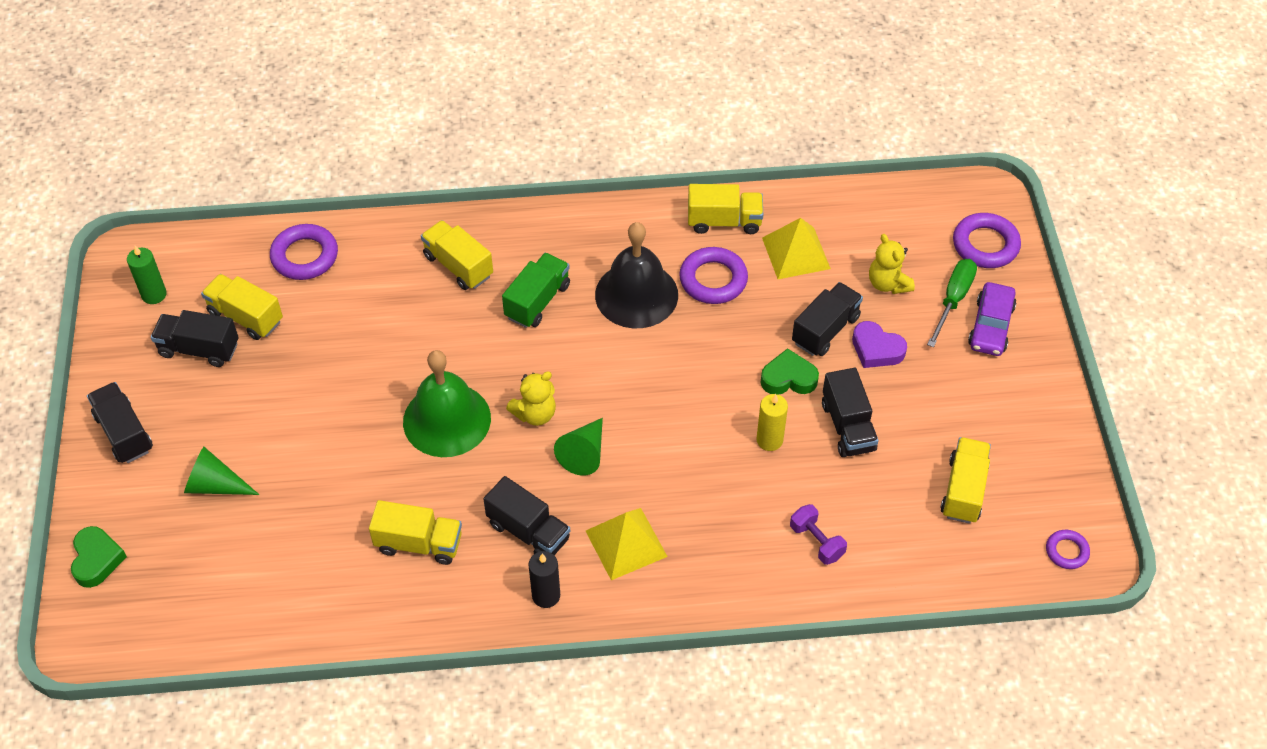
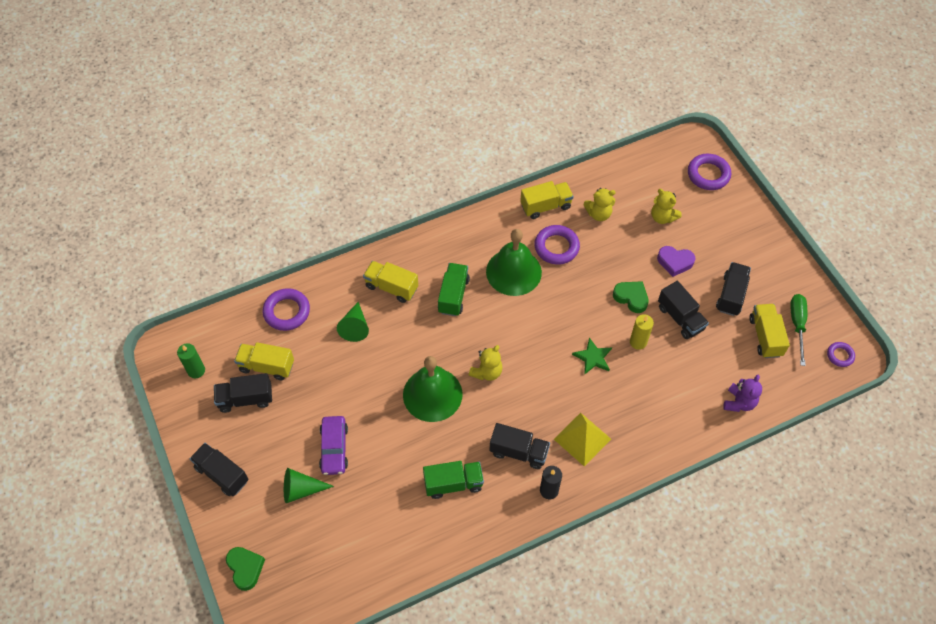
camera: 20 degrees left, 5 degrees up
(419, 543) = (453, 483): yellow truck -> green truck
(584, 453) = (529, 388): green cone -> green cone (355, 327)
(636, 294) = (513, 272): black bell -> green bell
(694, 441) = (593, 357): none -> green star
(788, 378) = (631, 298): green heart -> green heart turned 60 degrees clockwise
(795, 253) = (598, 214): yellow pyramid -> yellow teddy bear
(816, 542) = (695, 398): purple dumbbell -> none
(825, 330) = (639, 259): black truck -> black truck (731, 295)
(879, 567) = (739, 402): none -> purple teddy bear
(953, 300) = (705, 216): green screwdriver -> green screwdriver (797, 325)
(991, 326) = (734, 226): purple car -> purple car (334, 448)

